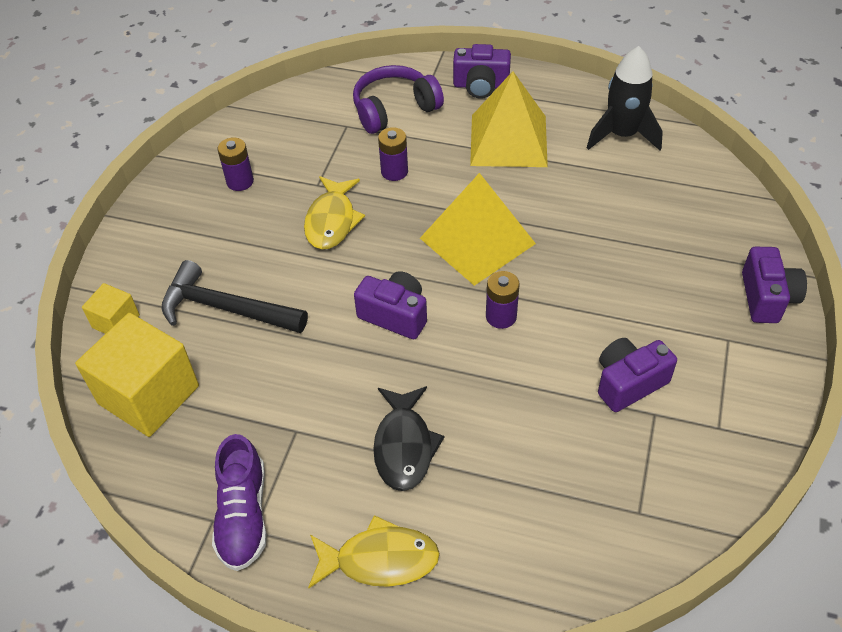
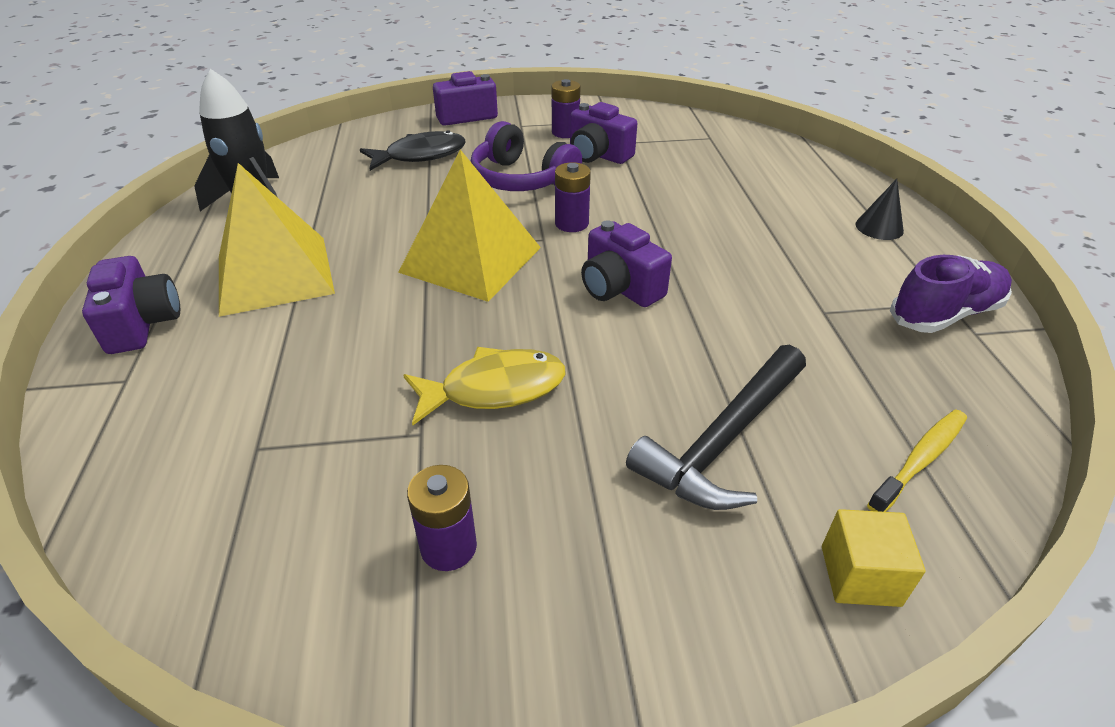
camera: 115 degrees left, 10 degrees down
(149, 395) = (920, 460): yellow cube -> yellow toothbrush
(226, 308) = (723, 440): black hammer -> black hammer turned 45 degrees clockwise
(380, 560) = (879, 227): yellow fish -> black cone
(394, 109) = (206, 400): purple headphones -> purple headphones (522, 179)
(394, 171) = (365, 357): purple battery -> purple battery (565, 132)
(395, 315) = (619, 288): purple camera -> purple camera turned 45 degrees counterclockwise
(404, 446) = (767, 242): black fish -> black fish (420, 156)

